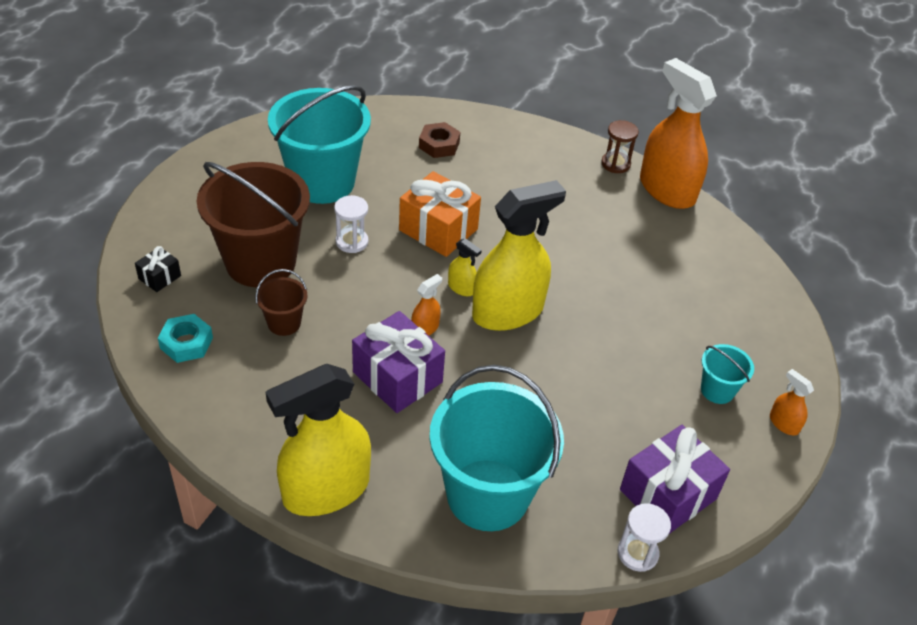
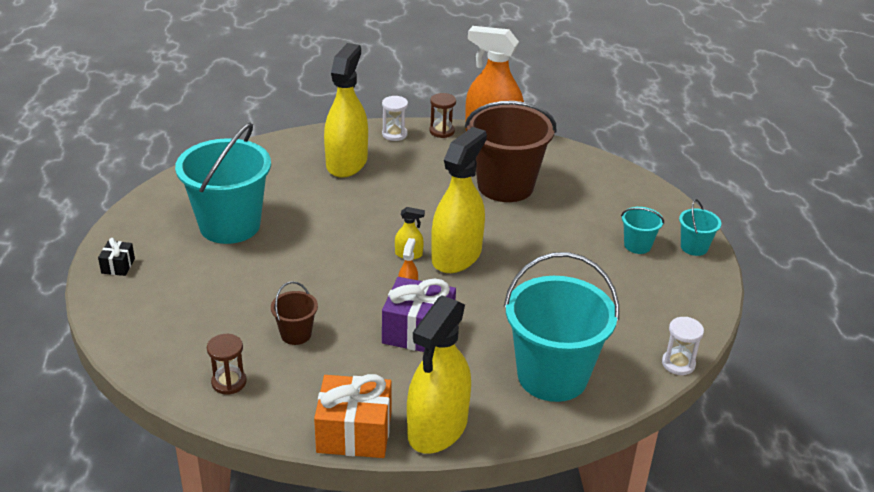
camera: 30 degrees left, 10 degrees down
(159, 277) = (157, 346): black gift -> black gift (118, 266)
(186, 343) = (229, 382): turquoise nut -> brown hourglass
(261, 262) = (234, 301): brown bucket -> brown bucket (505, 186)
(352, 242) = (295, 257): white hourglass -> white hourglass (394, 134)
(438, 230) = (354, 223): orange gift -> orange gift (354, 433)
(439, 145) = (299, 165): brown nut -> none
(487, 161) = (346, 163): none -> yellow spray bottle
(668, 494) = (664, 320): purple gift -> none
(784, 423) = (694, 247): orange spray bottle -> turquoise bucket

